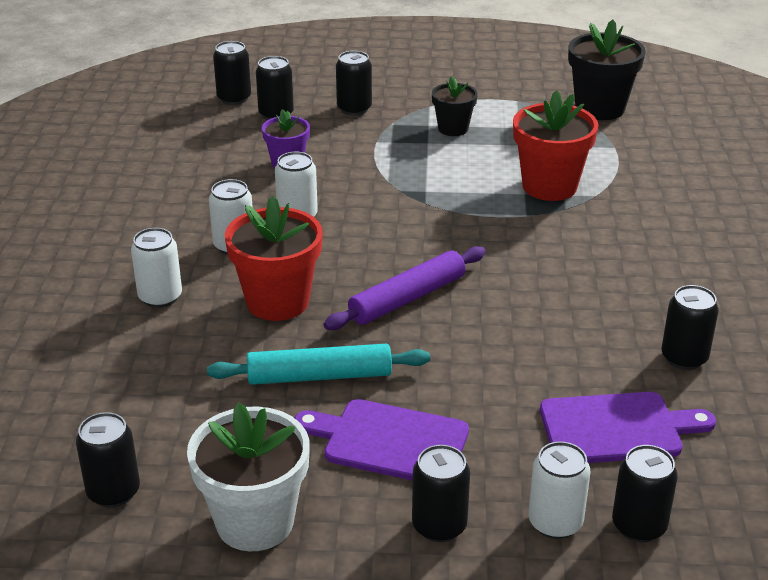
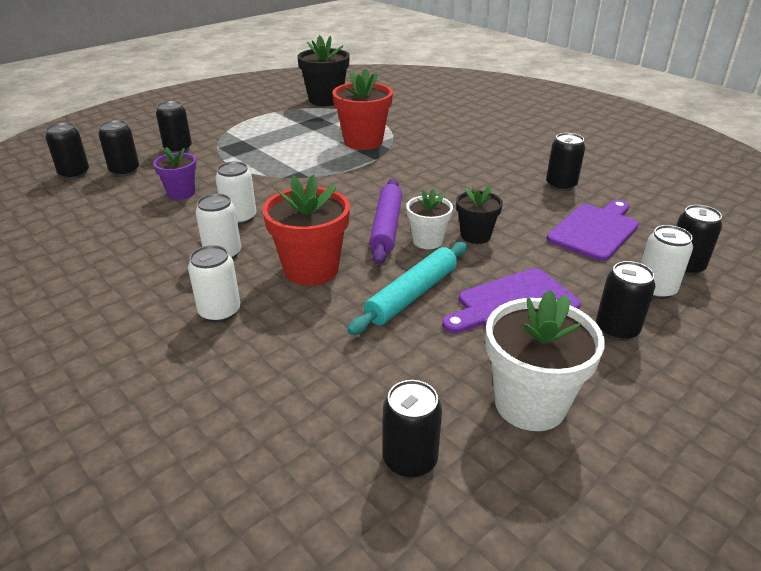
camera: 45 degrees left, 0 degrees up
(421, 335) = (427, 241): none -> white flower pot
(453, 129) = (261, 136): black flower pot -> black flower pot (475, 236)

